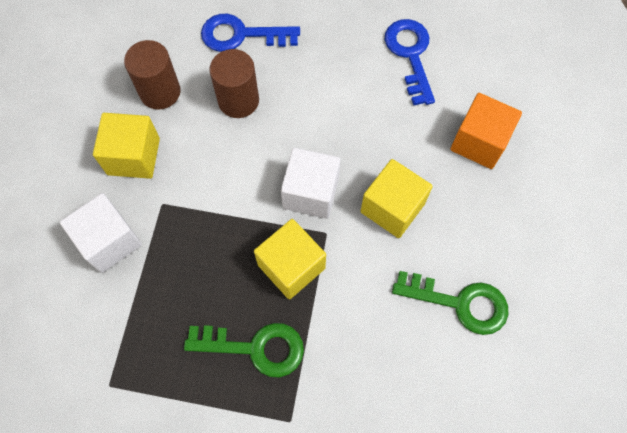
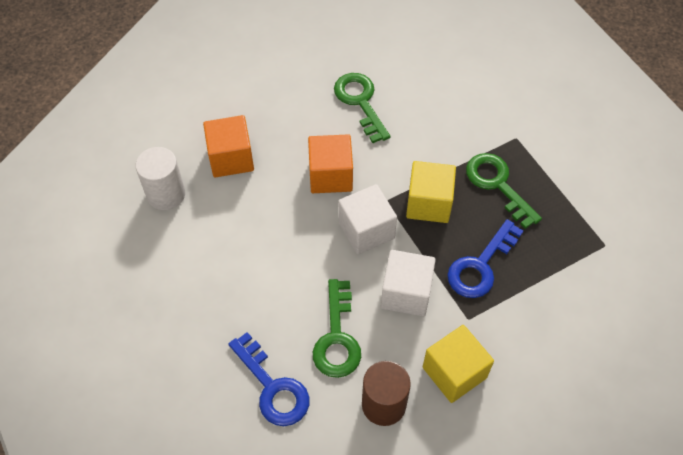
camera: 130 degrees left, 10 degrees down
(109, 241) = (528, 328): white cube -> white cube (406, 293)
(238, 100) = (337, 337): brown cylinder -> green key
(392, 208) = (330, 176): yellow cube -> orange cube
(410, 55) = (187, 247): blue key -> blue key (480, 265)
(479, 71) = (166, 194): none -> white cylinder

